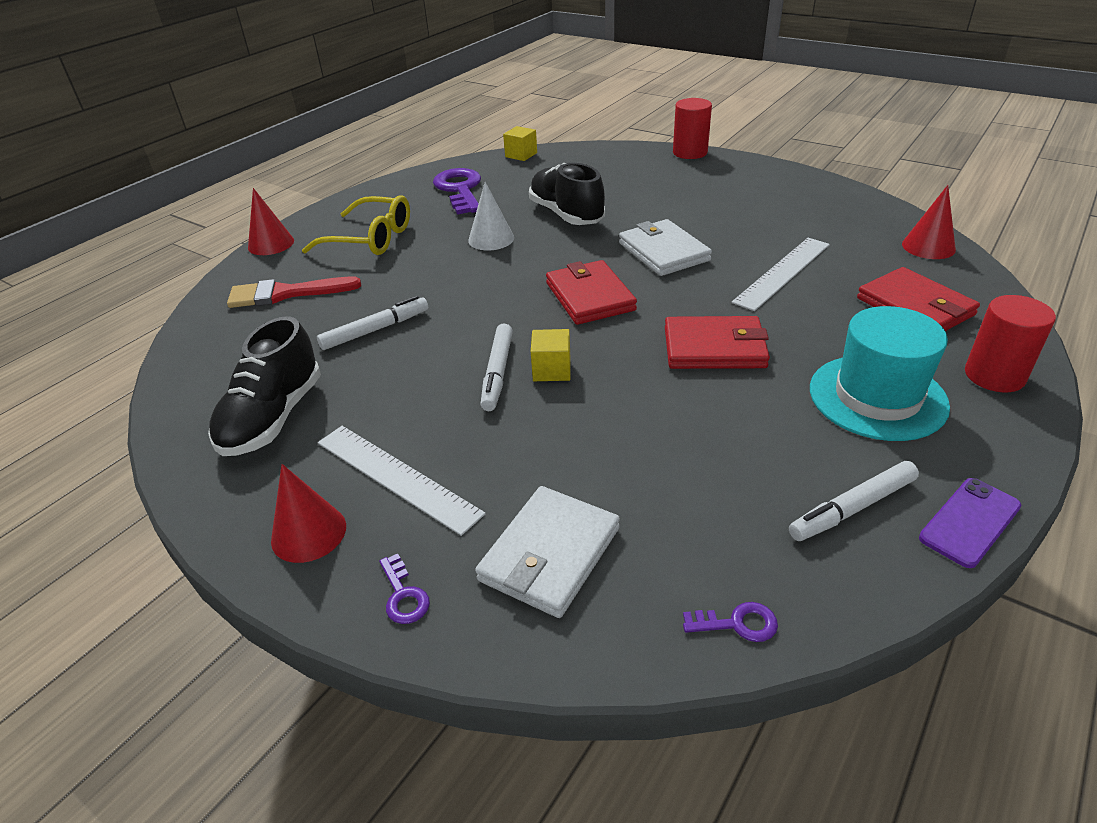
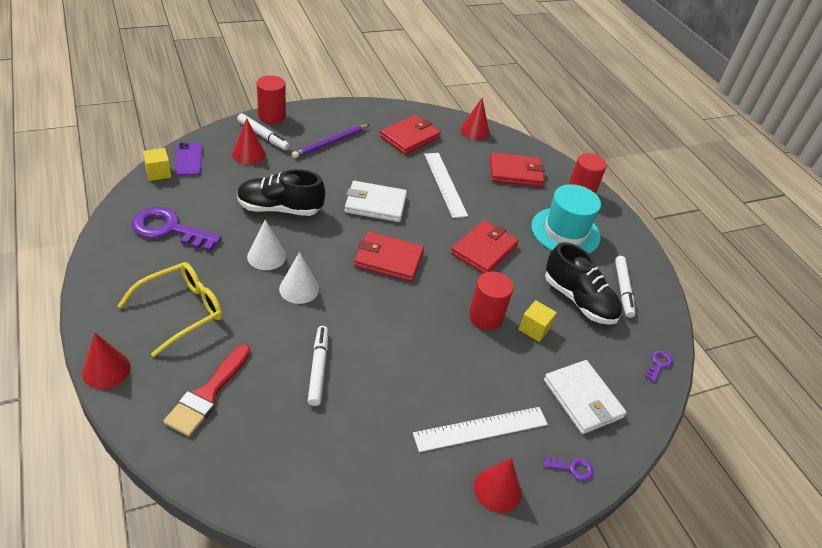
camera: 65 degrees left, 5 degrees up
(273, 417) = (369, 464): black shoe -> black shoe (579, 300)
(471, 272) = (299, 288): none -> white cone
(497, 373) = (425, 338): white marker -> white marker (263, 136)
(552, 370) = (444, 316): yellow cube -> yellow cube (534, 328)
(593, 400) = (485, 317): none -> red cylinder
(614, 170) = (248, 154): none -> red cone
(711, 190) = (330, 143): none -> purple pencil
(818, 219) = (410, 137): none -> red wallet
(969, 522) = (651, 267): purple phone -> purple phone (189, 159)

